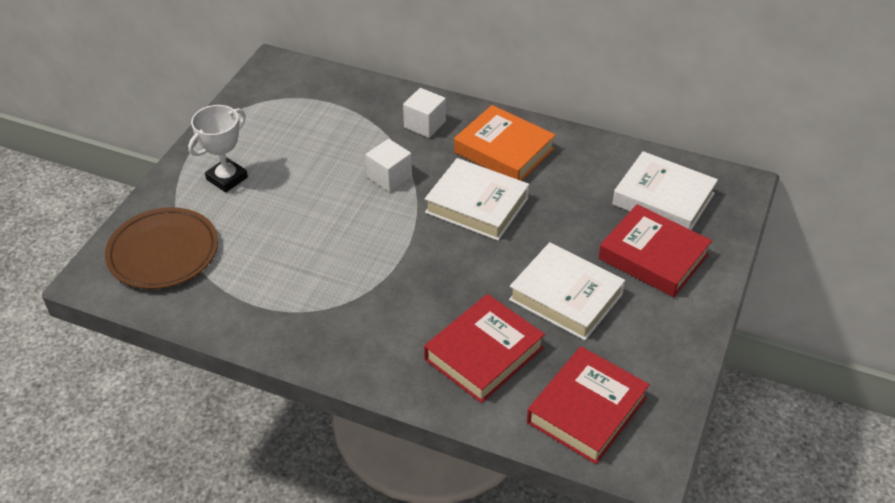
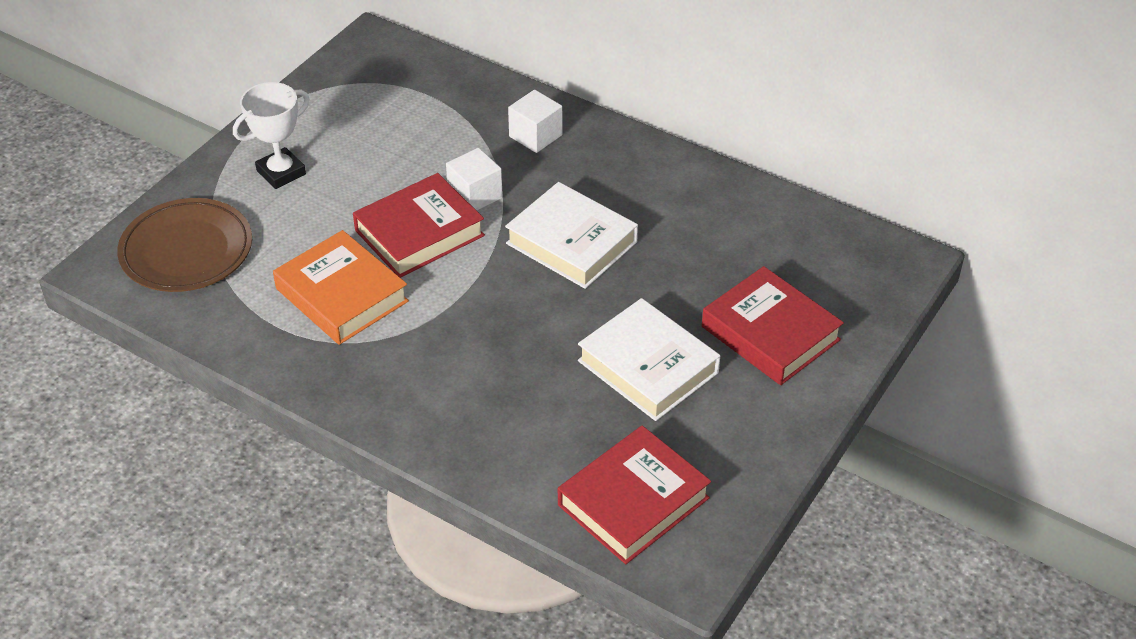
camera: 10 degrees right, 0 degrees up
(483, 353) = (529, 419): red book -> red book (419, 233)
(504, 151) = (624, 180): orange book -> orange book (341, 295)
(663, 199) = (805, 265): white book -> none

